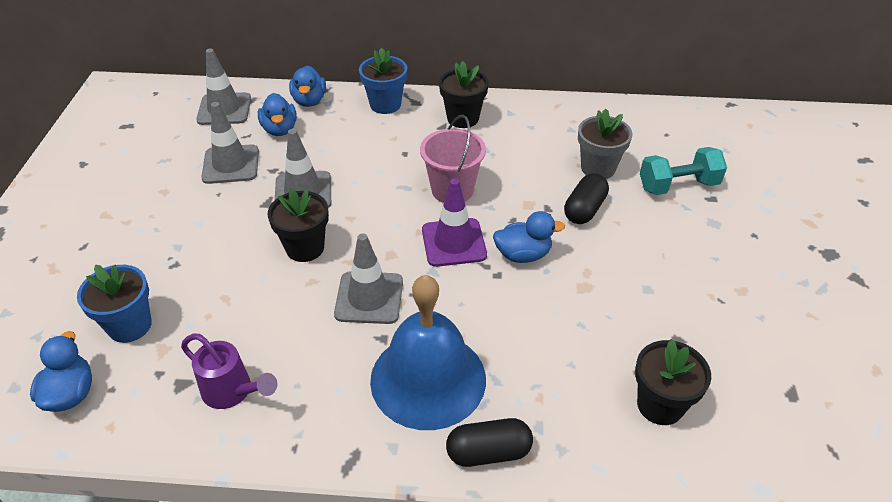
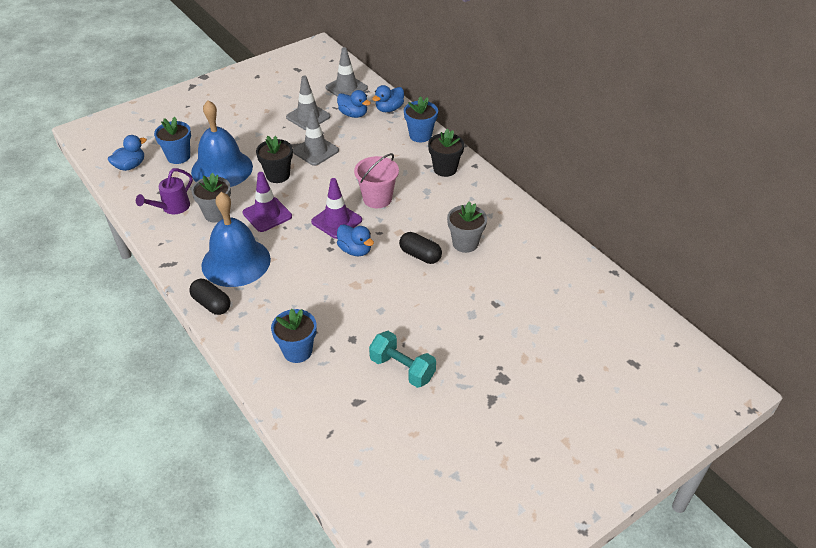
camera: 50 degrees right, 0 degrees up
(220, 294) = (222, 169): none -> blue bell
(233, 392) = (172, 208): purple watering can -> purple watering can turned 45 degrees clockwise
(280, 129) = (353, 114): blue duck -> blue duck turned 90 degrees counterclockwise
(306, 348) = (216, 214): none -> grey flower pot
(369, 298) = (267, 214): grey traffic cone -> purple traffic cone
(584, 209) = (420, 255): black capsule -> black capsule turned 45 degrees clockwise
(660, 405) = (297, 351): black flower pot -> blue flower pot
(678, 186) = (490, 284): turquoise dumbbell -> turquoise dumbbell (402, 369)

